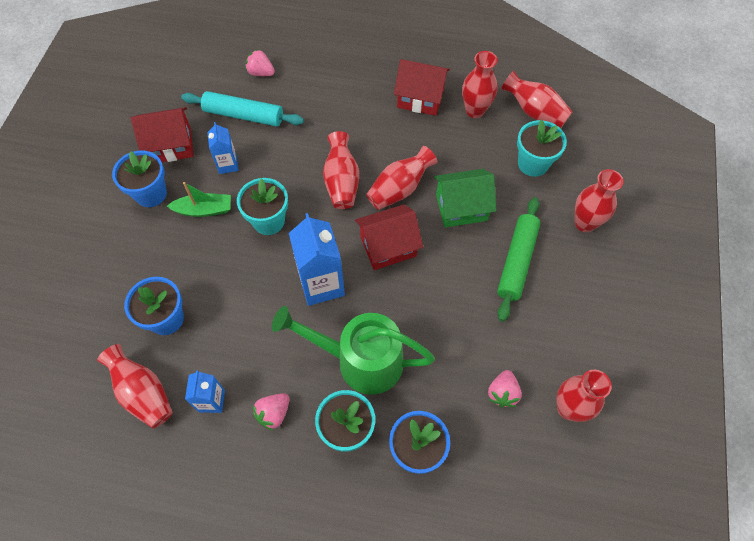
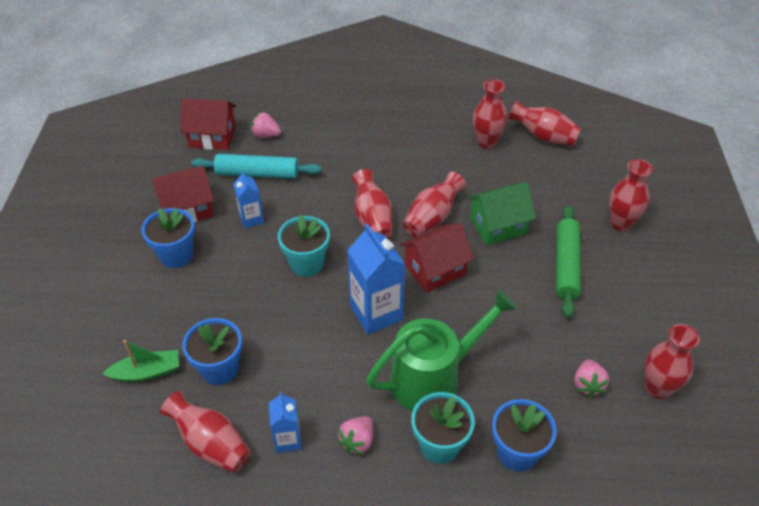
camera: 10 degrees left, 15 degrees down
(204, 210) = (236, 262): green boat -> green boat (147, 372)
(359, 360) = (434, 377): green watering can -> green watering can turned 150 degrees clockwise
(420, 98) = (430, 138): red house -> red house (212, 137)
(533, 164) = (555, 180): turquoise flower pot -> none

